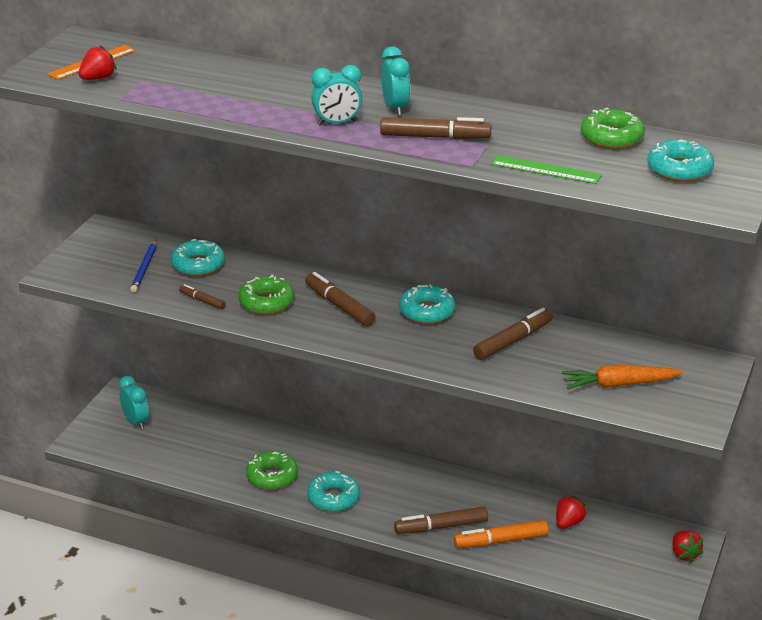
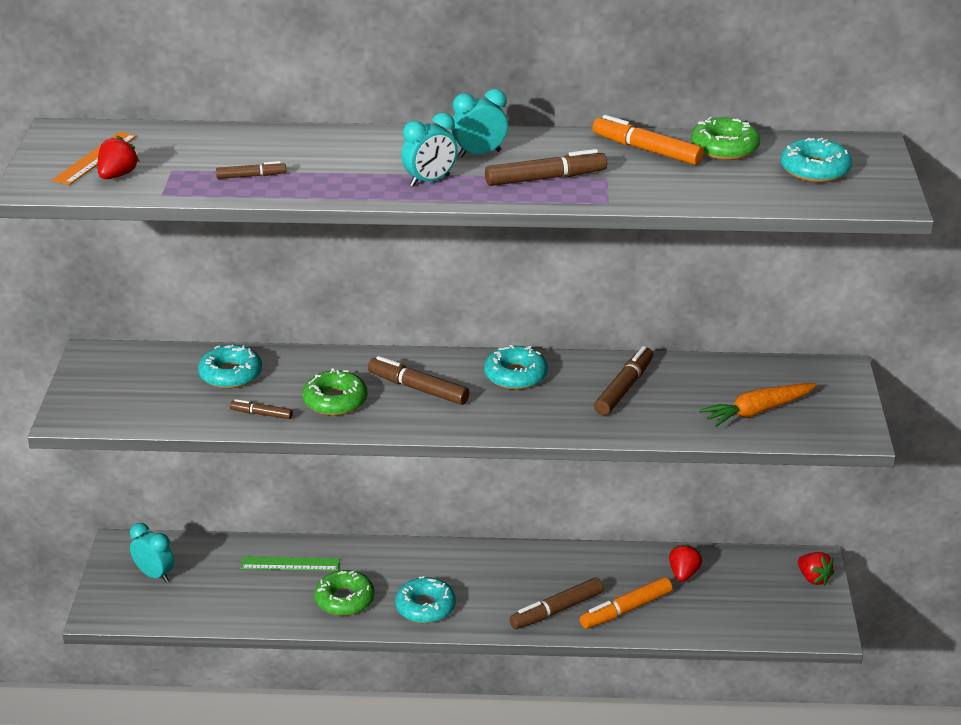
camera: 20 degrees left, 0 degrees up
(144, 268) = (170, 391): blue pencil -> none
(198, 96) = (251, 176): none -> brown marker
(395, 108) = (479, 154): turquoise clock -> turquoise clock turned 75 degrees counterclockwise
(541, 128) = (647, 150): none -> orange marker
(546, 169) = (685, 193): green ruler -> green ruler (290, 564)

